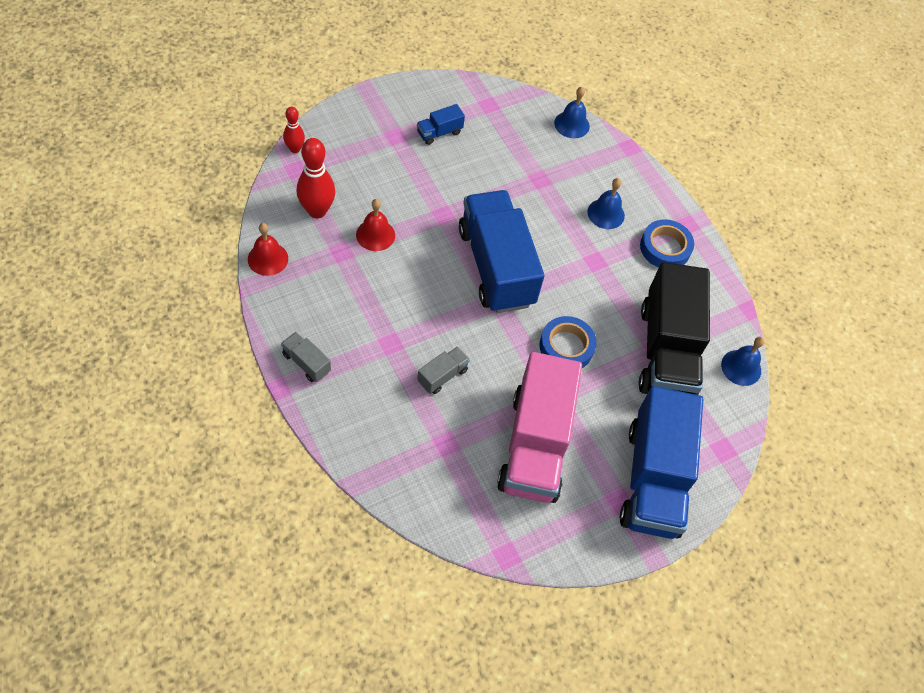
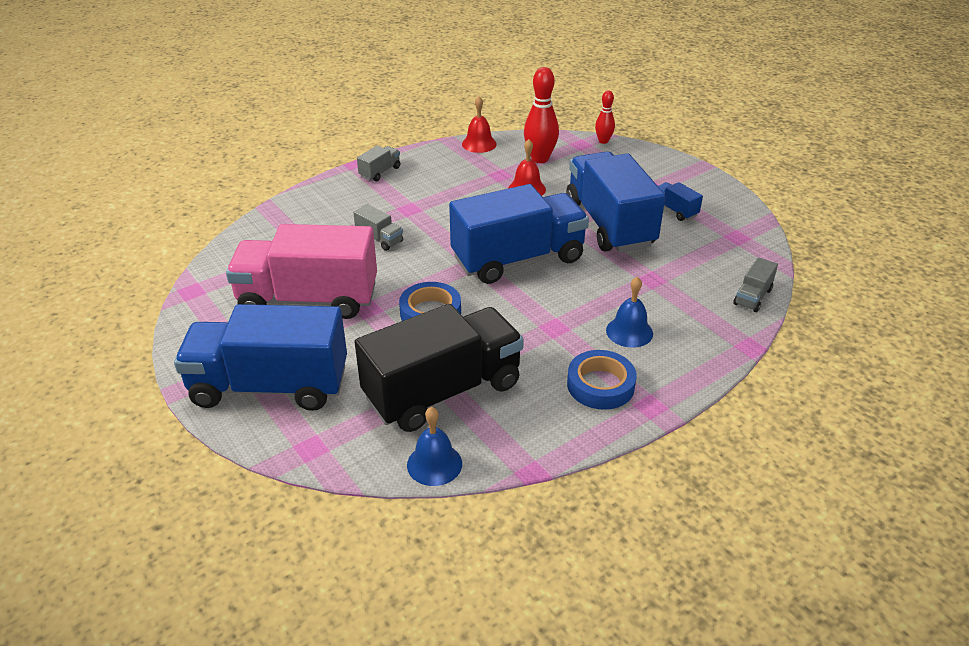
camera: 90 degrees right, 20 degrees down
(452, 185) = (609, 224): none -> blue truck
(571, 124) = (752, 297): blue bell -> grey truck
(666, 351) = (443, 391): black truck -> black truck turned 150 degrees clockwise

